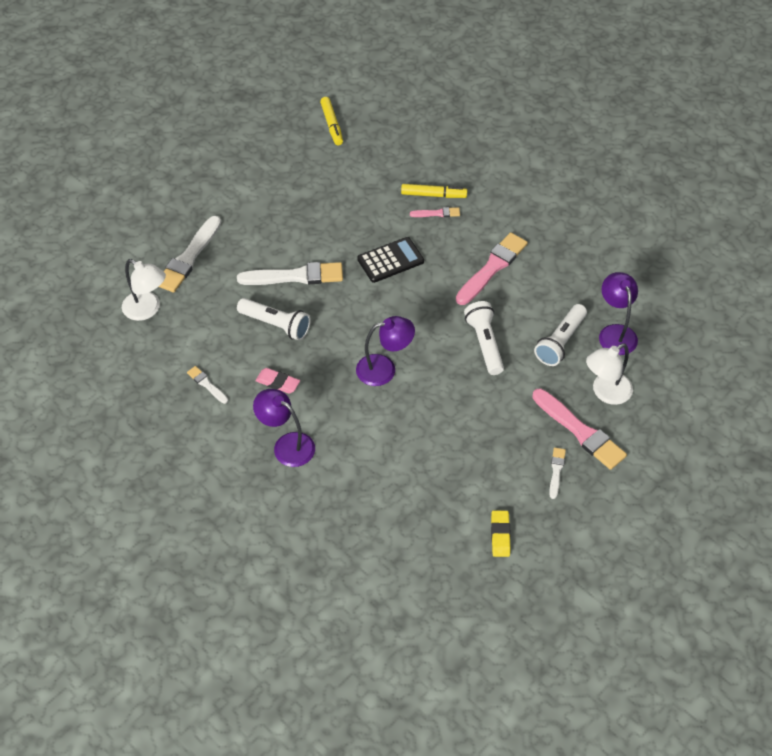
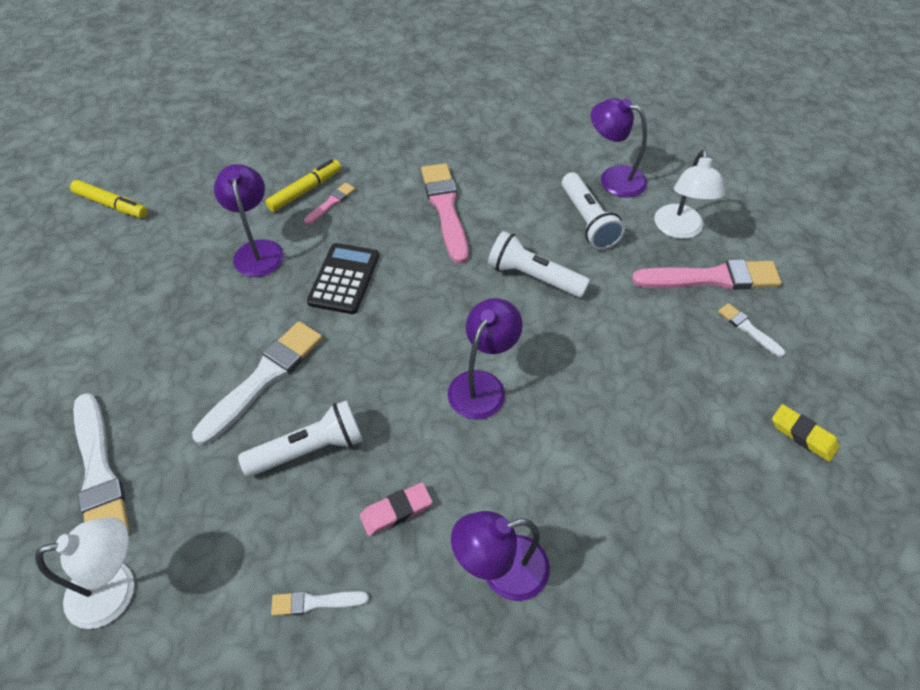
camera: 50 degrees left, 0 degrees up
(369, 209) = (257, 250): none -> purple lamp

